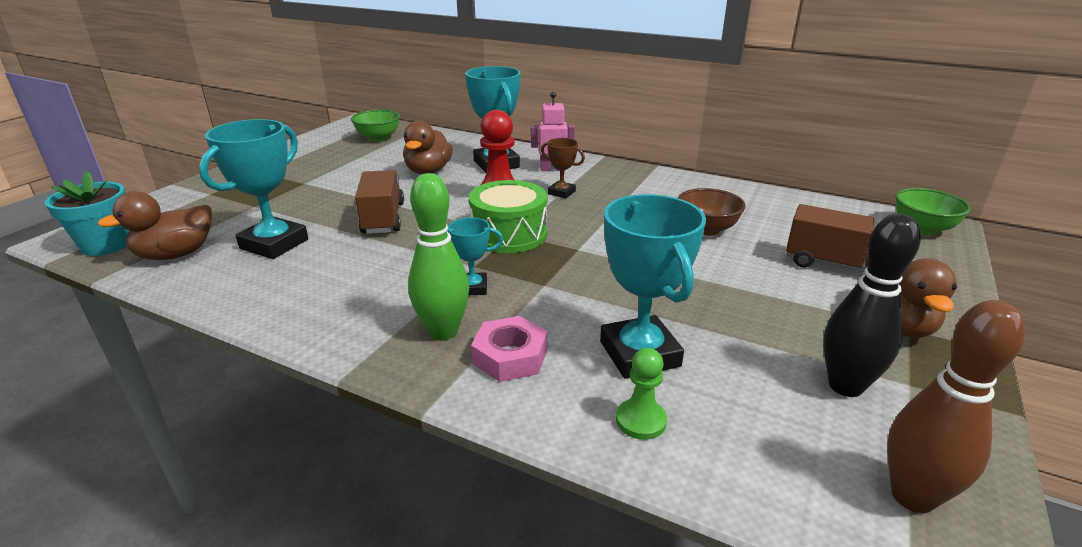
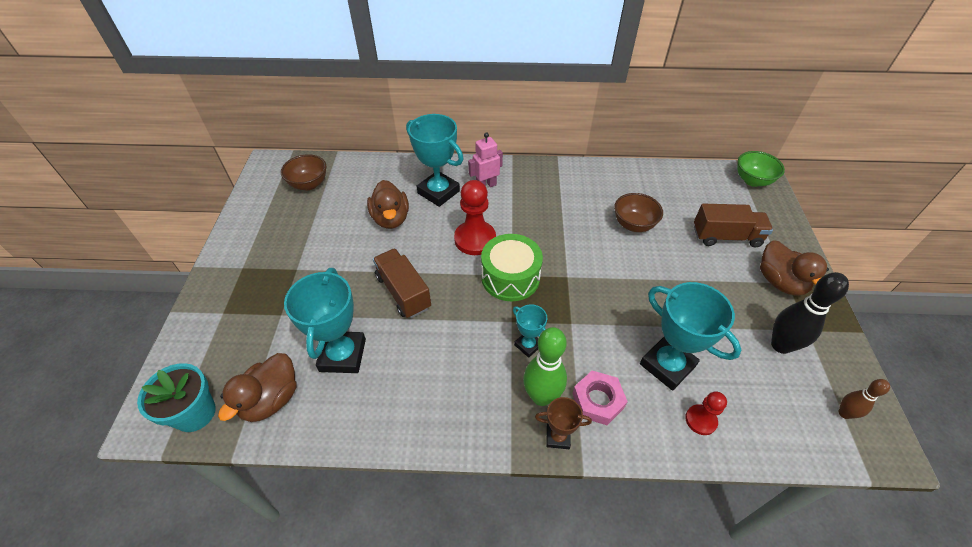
camera: 25 degrees left, 20 degrees up
(378, 138) = (309, 184): green bowl -> brown bowl
(473, 288) = (528, 345): turquoise trophy -> turquoise trophy turned 75 degrees clockwise
(561, 192) = (513, 214): brown trophy -> brown trophy (558, 437)
(640, 421) = (700, 420): green pawn -> red pawn
(912, 496) = (844, 413): brown bowling pin -> brown bowling pin, size x0.56

